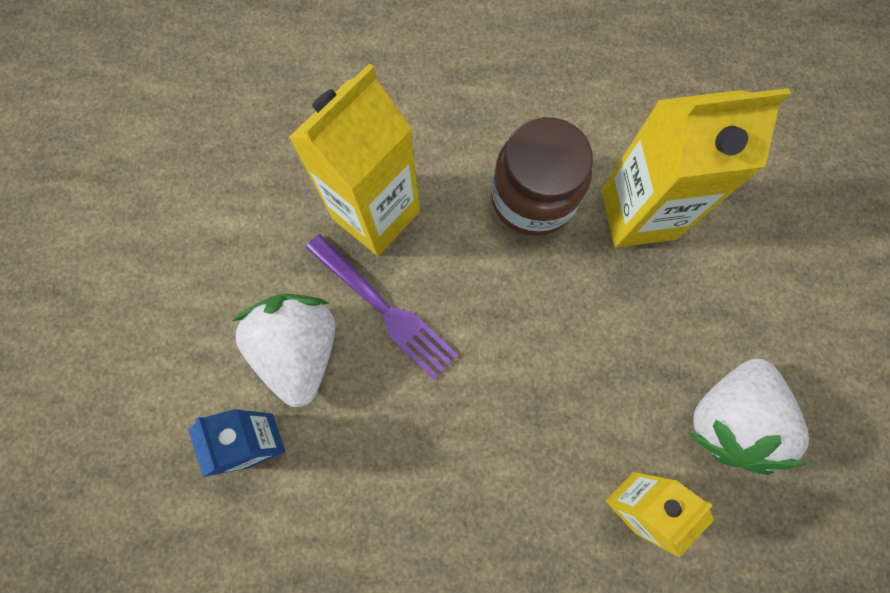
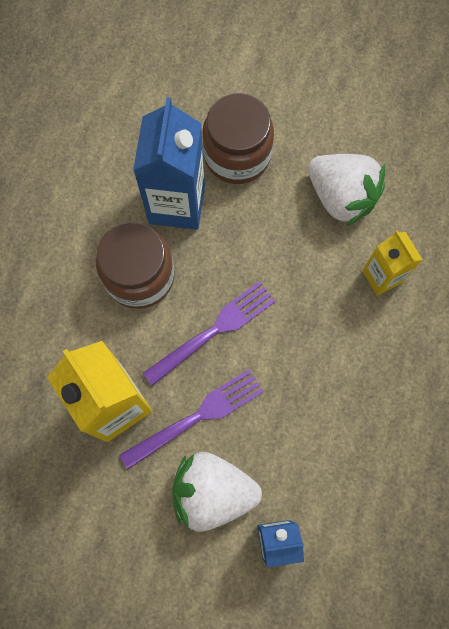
camera: 75 degrees left, 0 degrees up
(493, 300) = (214, 331): none -> purple fork
(637, 214) = (177, 204): yellow carton -> blue carton
(730, 268) = (237, 155): none -> brown jar

